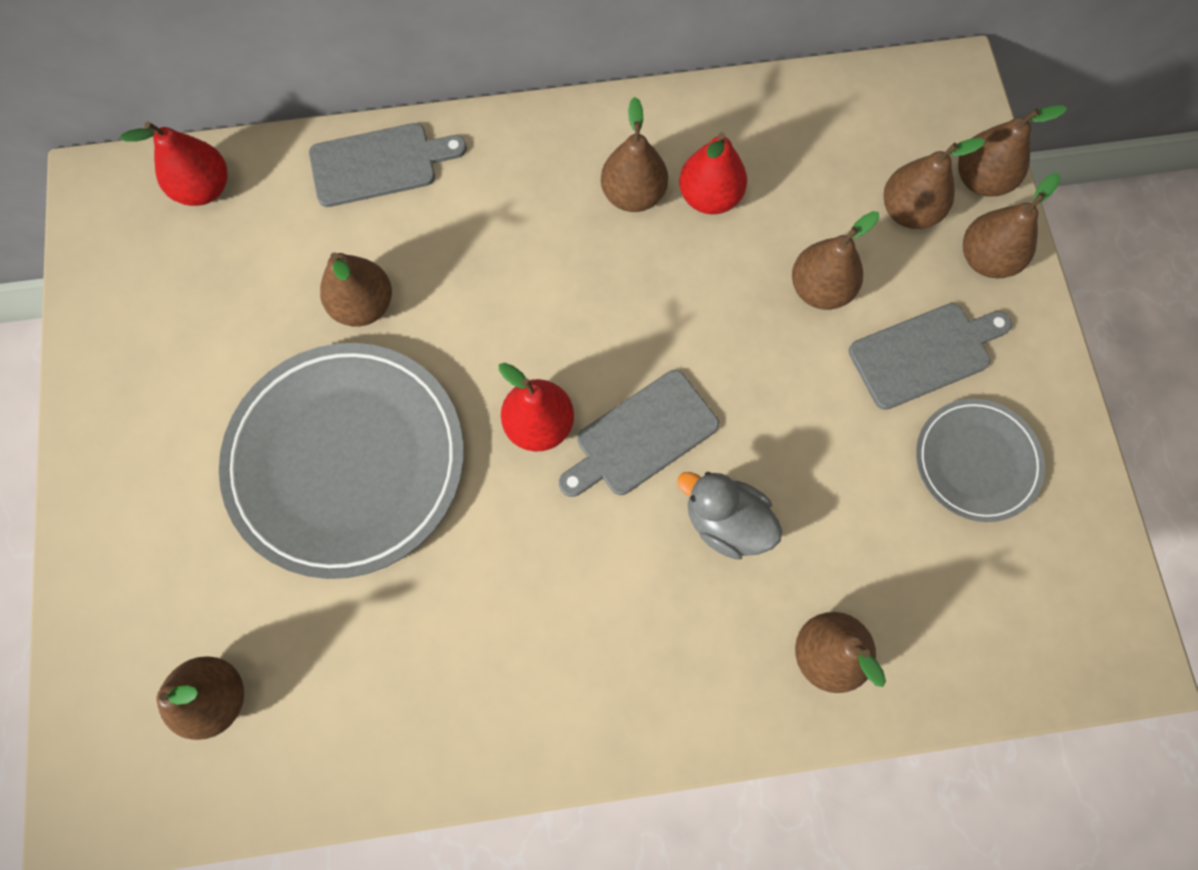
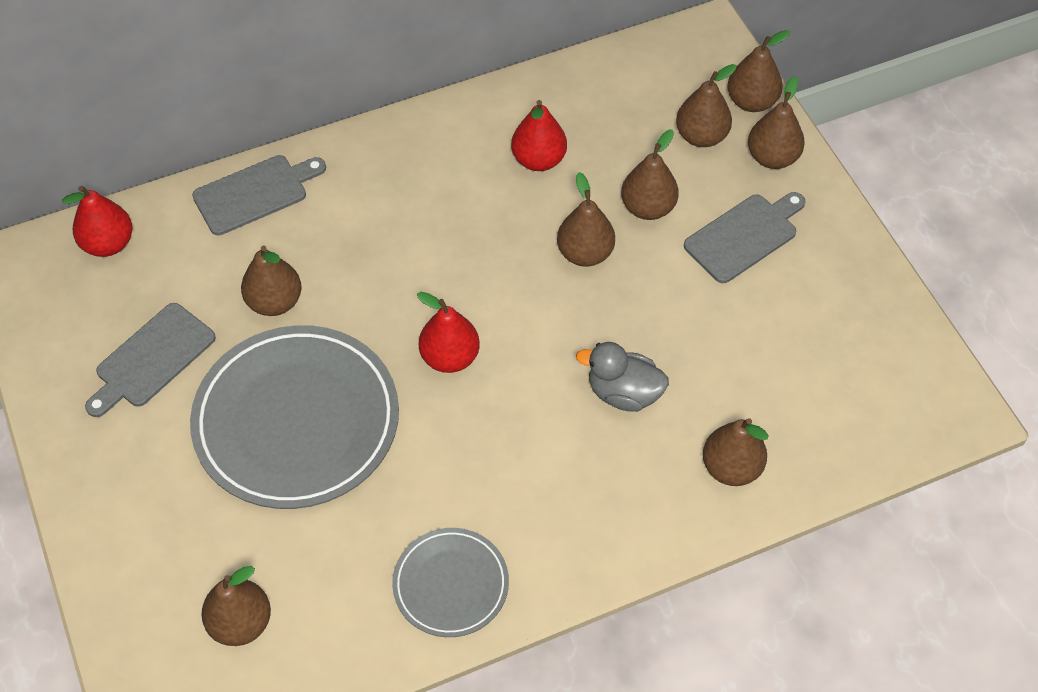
camera: 15 degrees left, 15 degrees down
(633, 195) = (475, 171): brown pear -> brown pear (585, 253)
(642, 436) = (536, 346): grey cutting board -> grey cutting board (152, 359)
(976, 461) = (807, 303): grey plate -> grey plate (451, 584)

